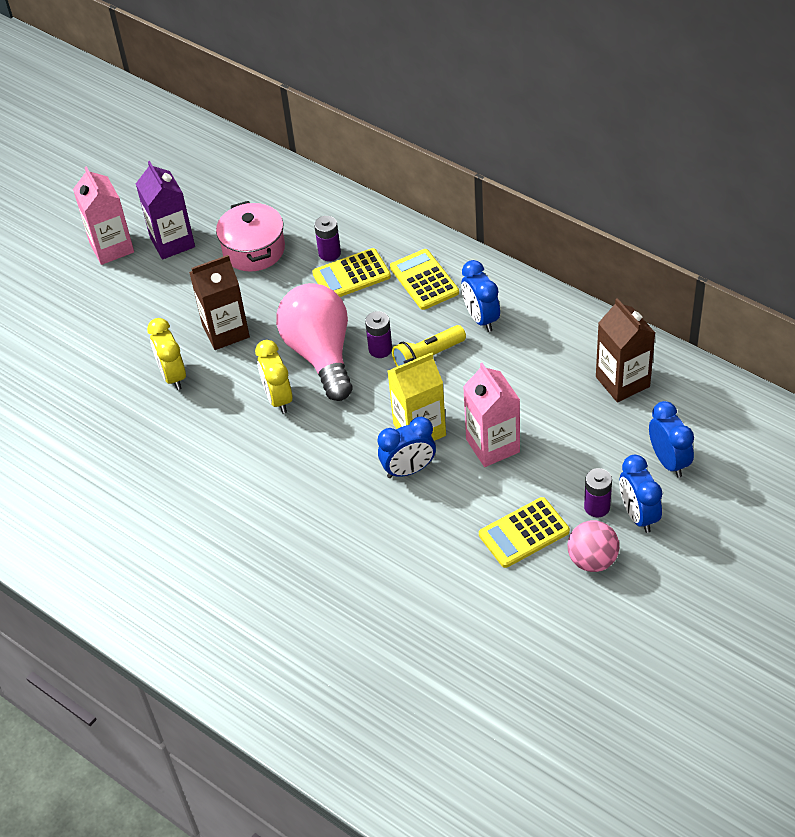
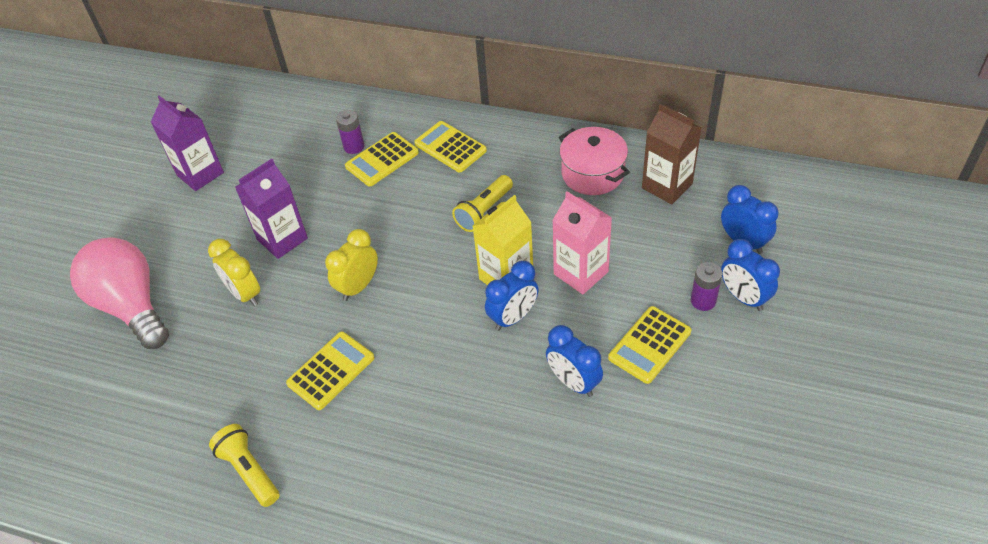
camera: 20 degrees left, 0 degrees up
(111, 247) = (141, 193): pink carton -> none
(122, 536) = (249, 471): none -> yellow flashlight
(224, 470) = (331, 371): none -> yellow calculator
(226, 331) = (282, 239): brown carton -> purple carton
(254, 250) = (281, 161): pink pot -> pink pot (592, 173)
(278, 398) = (358, 286): yellow clock -> yellow clock turned 75 degrees clockwise
(320, 354) = (382, 235): pink light bulb -> pink light bulb (131, 306)
(380, 349) = (437, 216): purple battery -> none
(481, 318) = (516, 166): blue clock -> blue clock (573, 382)
(592, 560) = (725, 351): pink ball -> none

